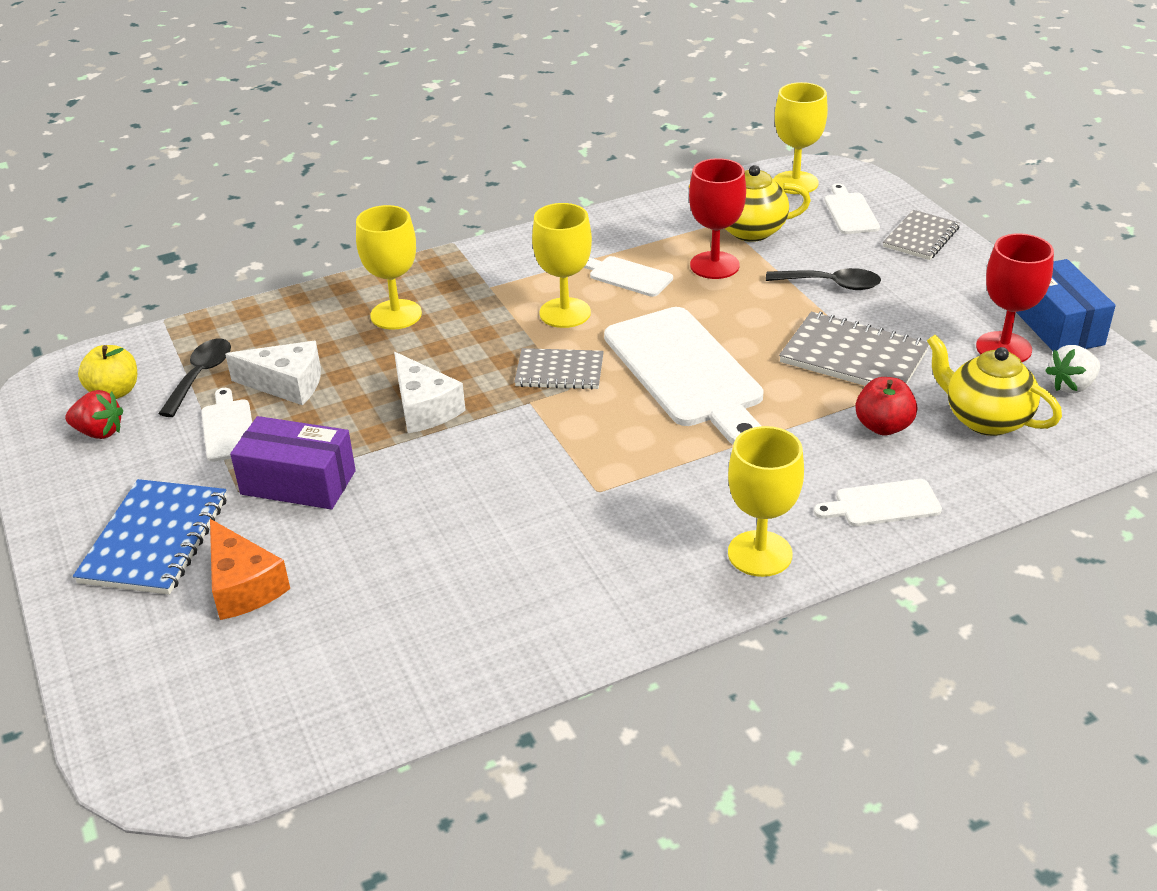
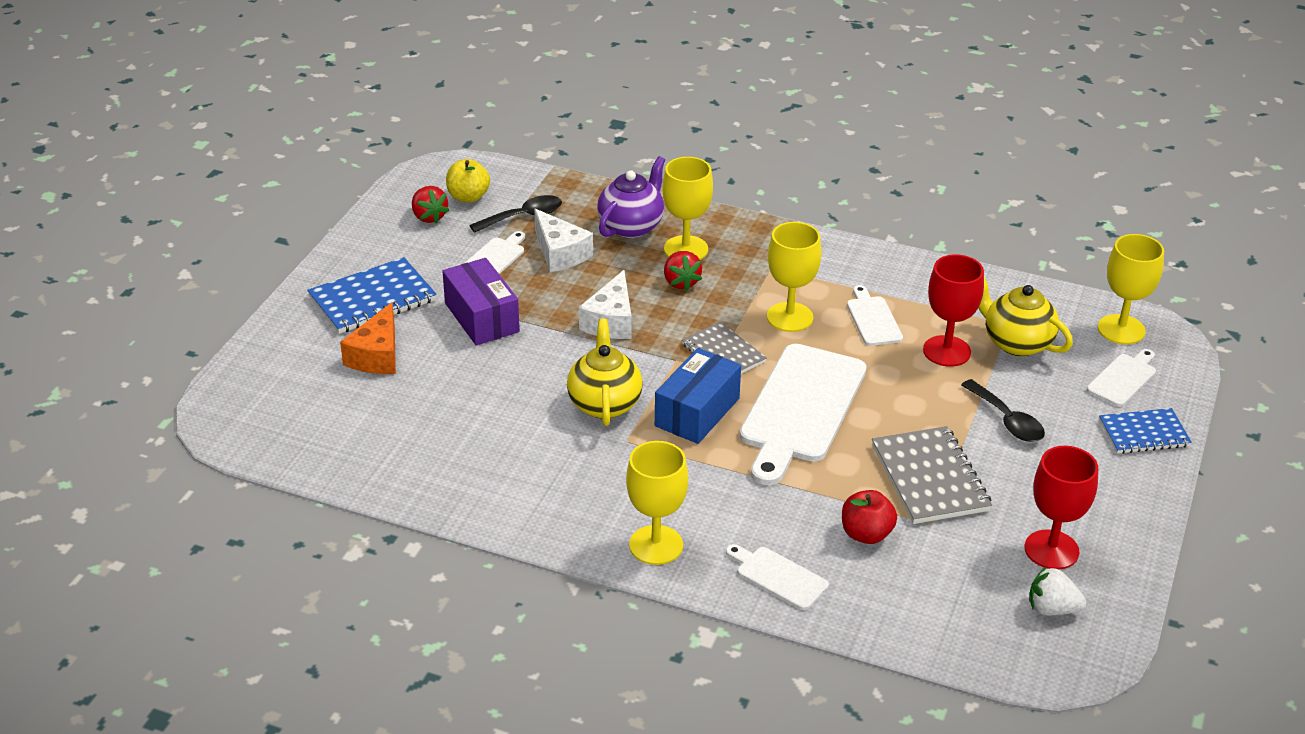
camera: 45 degrees right, 0 degrees up
(318, 325) = (631, 226): none -> purple teapot
(434, 341) = (681, 282): none -> red strawberry
(921, 237) = (1144, 433): grey notebook -> blue notebook
(985, 419) = (944, 582): yellow teapot -> yellow teapot (604, 403)
(1057, 326) = (1125, 565): blue box -> blue box (697, 412)

